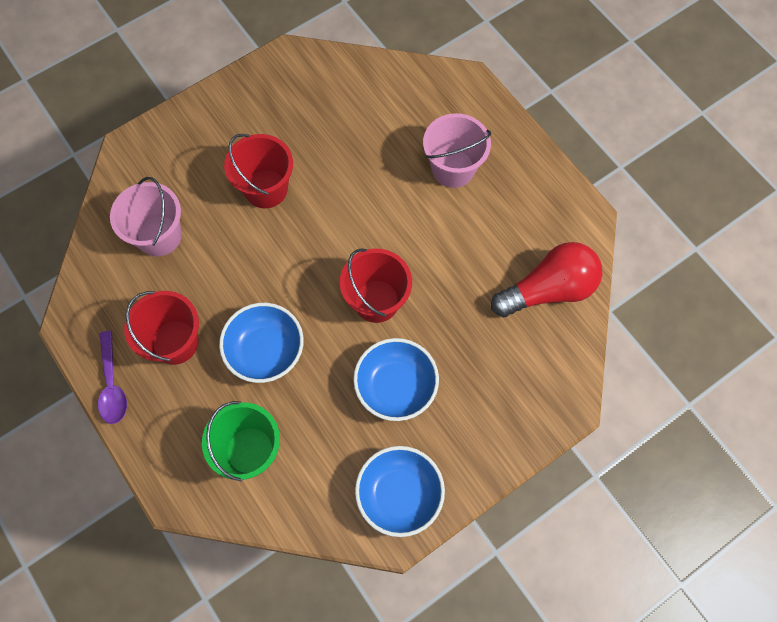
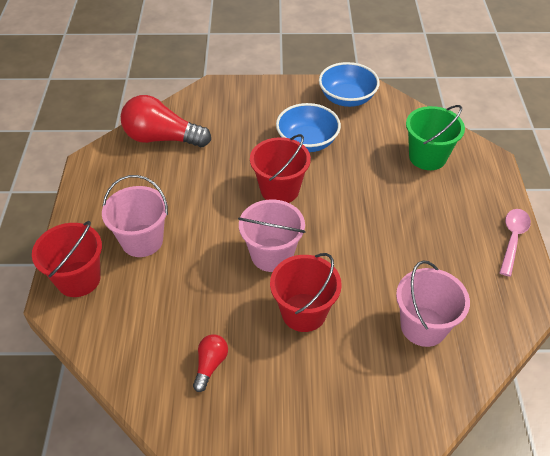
camera: 145 degrees left, 20 degrees down
(112, 385) = (512, 239): purple spoon -> pink spoon
(175, 342) = (449, 241): red bucket -> red bucket (78, 279)
(265, 351) = (382, 202): blue bowl -> none
(307, 107) = (210, 365): none -> red light bulb
(330, 224) = (272, 255): none -> pink bucket

